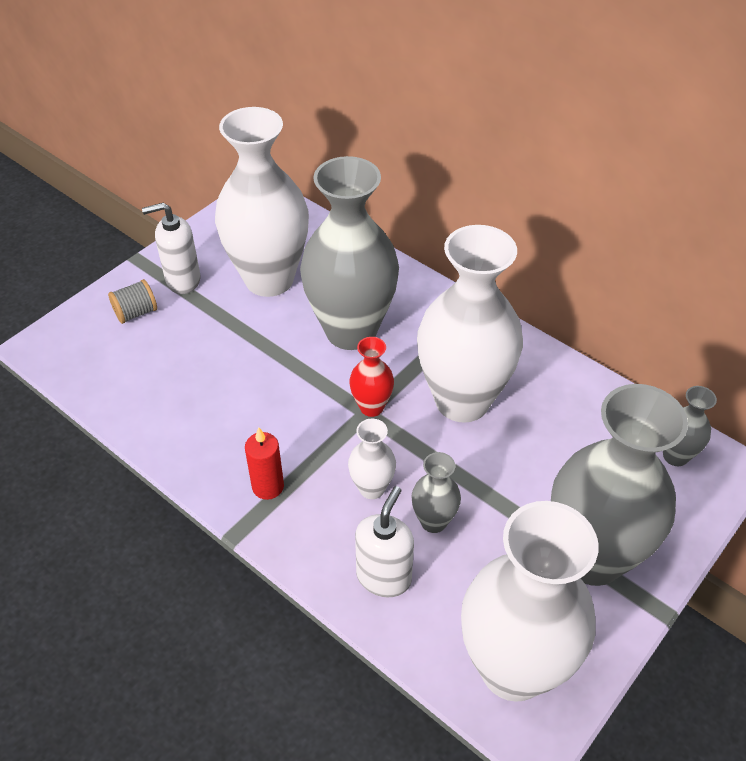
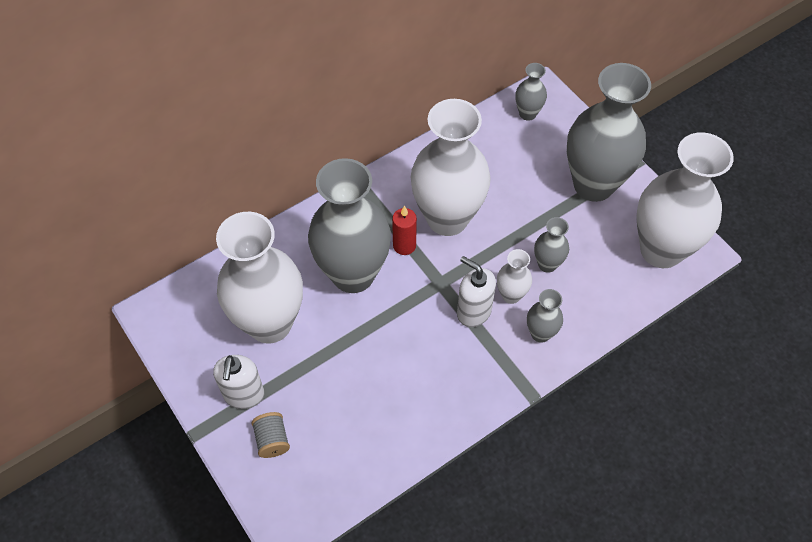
camera: 75 degrees left, 10 degrees up
(268, 486) = (493, 363): red candle -> red candle (404, 245)
(324, 531) = (540, 333): none -> grey vase
(371, 407) = (436, 278): red vase -> none
(384, 577) = (584, 304): white soap dispenser -> white soap dispenser (473, 312)

